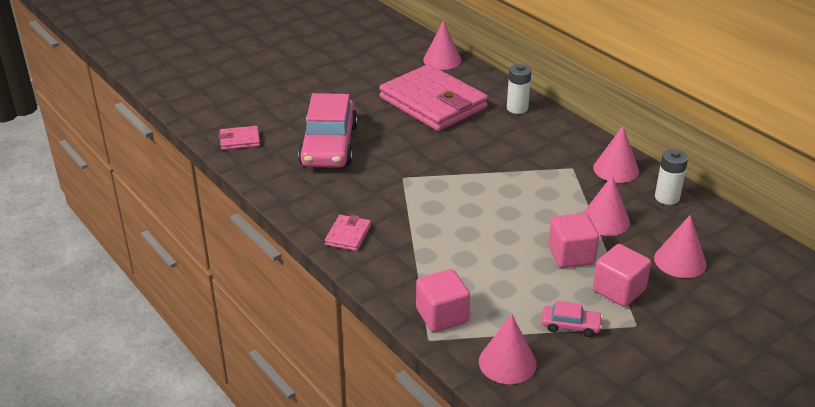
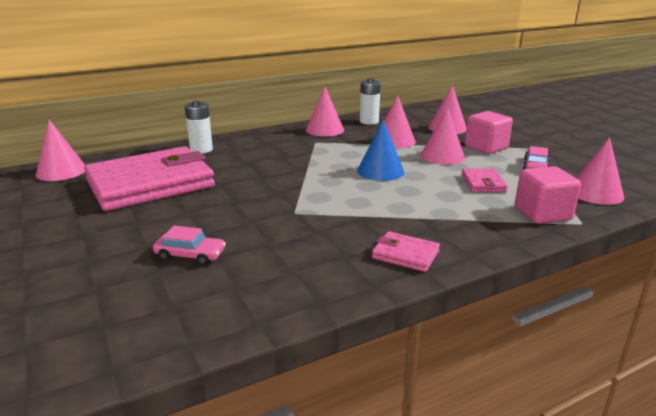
camera: 80 degrees left, 10 degrees down
(240, 140) = (106, 342): pink wallet -> pink wallet (483, 183)
(329, 145) = (190, 255): pink car -> pink car, size x0.43
(508, 215) = (380, 171): none -> blue cone
(571, 255) = (442, 156): pink cube -> pink cone

